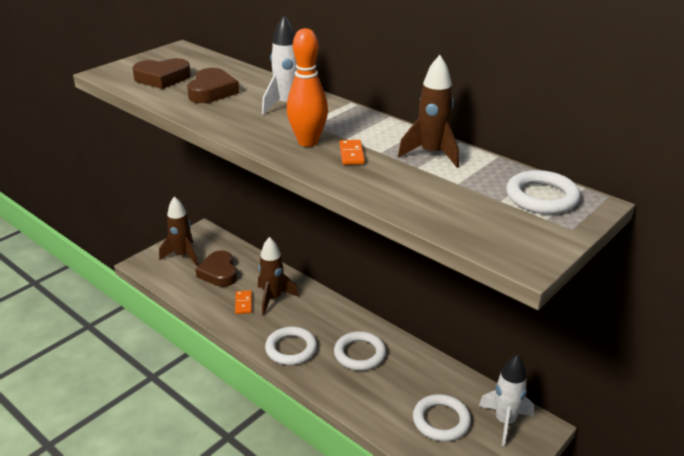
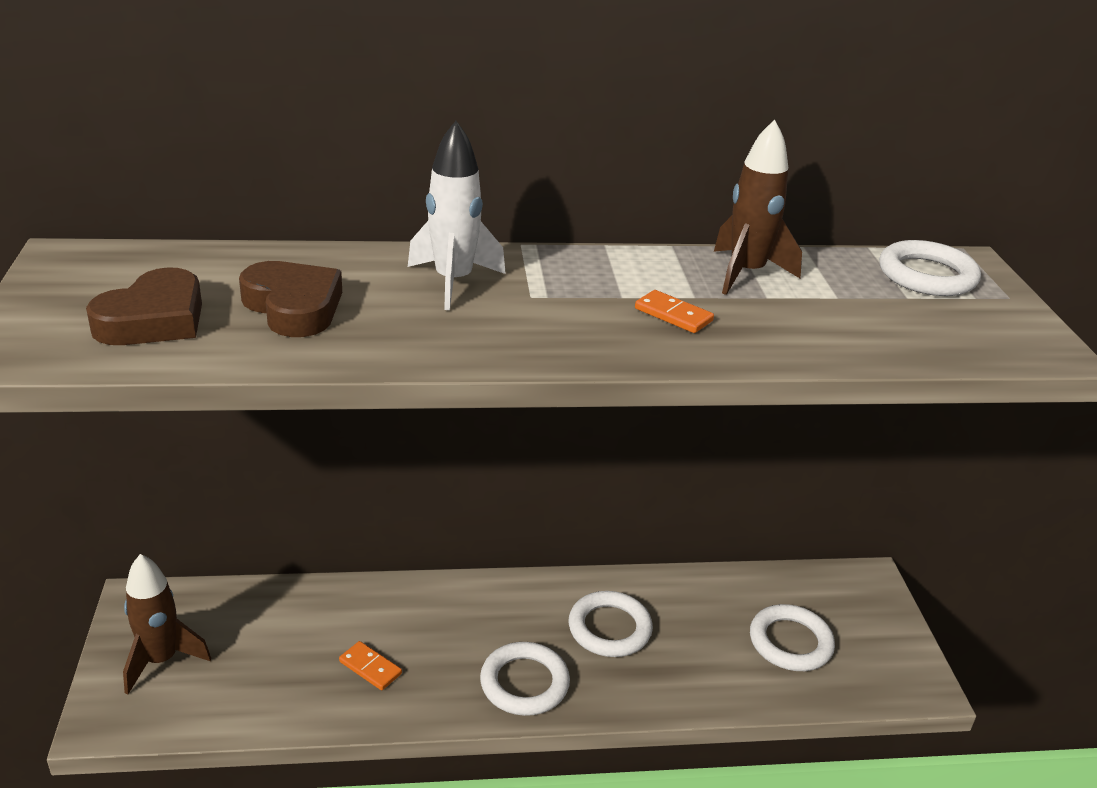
camera: 50 degrees left, 0 degrees up
(219, 273) = (265, 648): brown heart -> none
(273, 298) = (402, 632): brown rocket -> none
(308, 142) = (591, 323): orange bowling pin -> none
(505, 422) = (838, 597): white rocket -> none

